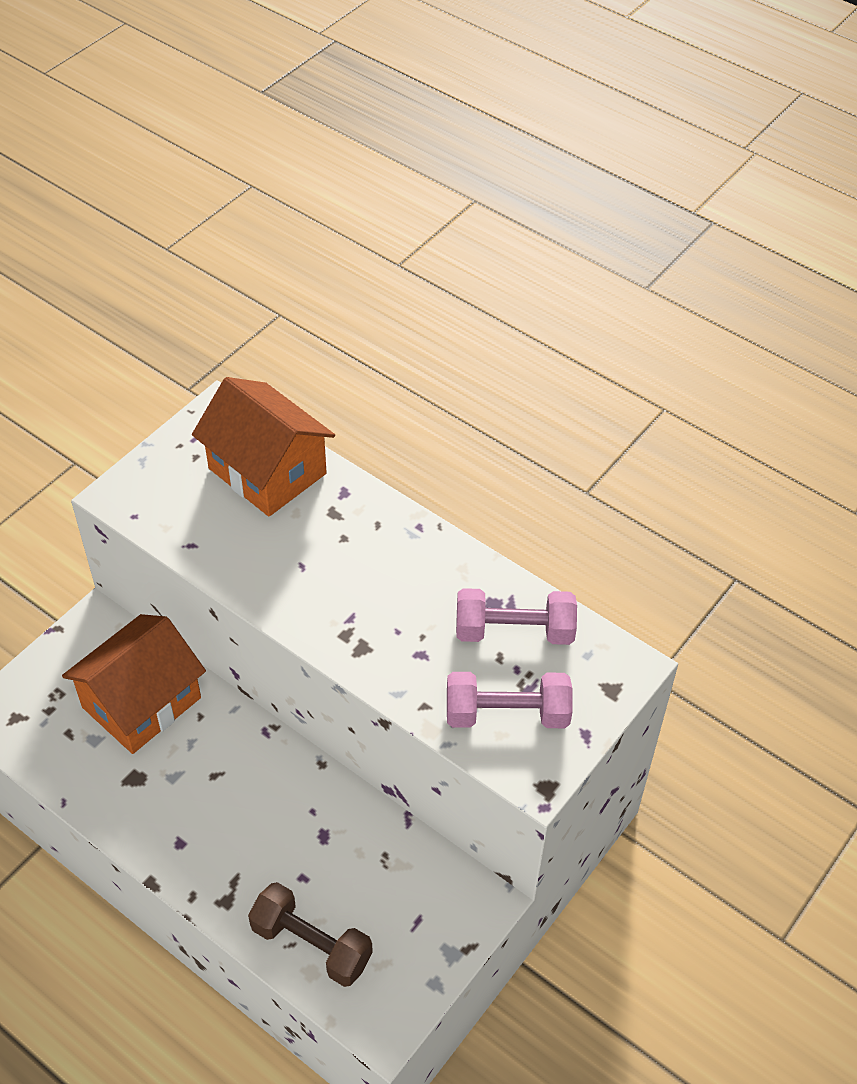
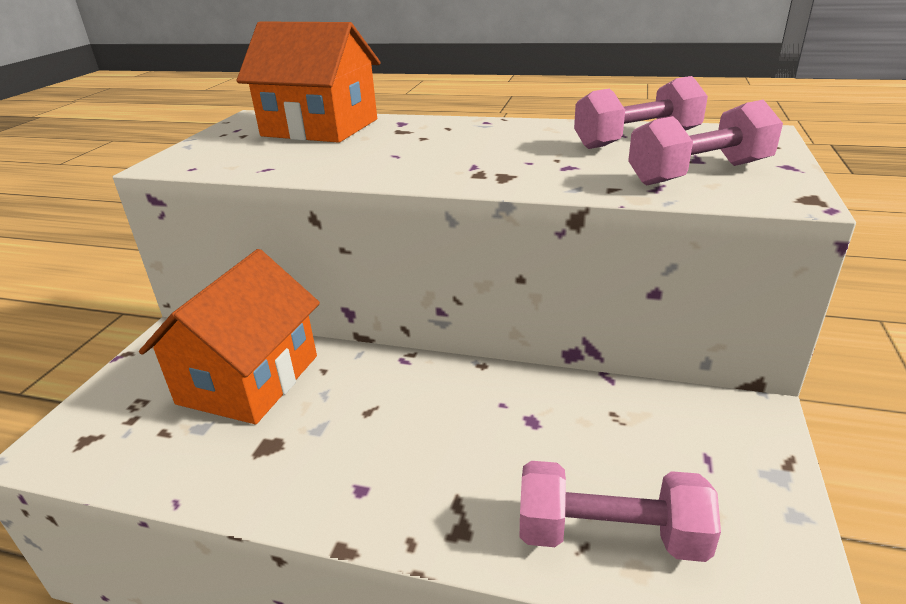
camera: 20 degrees left, 20 degrees down
(311, 944) = (610, 535): brown dumbbell -> pink dumbbell

